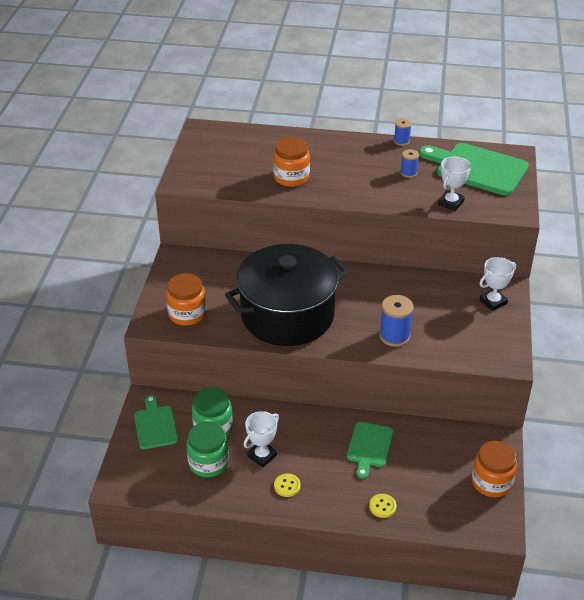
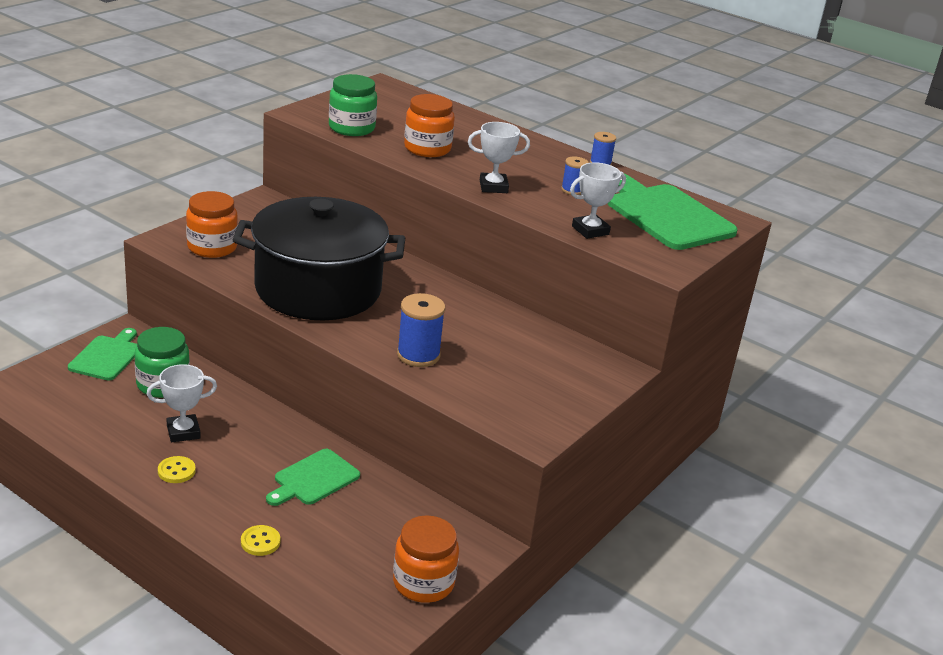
camera: 25 degrees right, 10 degrees down
(208, 463) = (119, 412): green jar -> green jar (351, 128)
(493, 302) = (583, 374): white trophy -> white trophy (493, 187)

